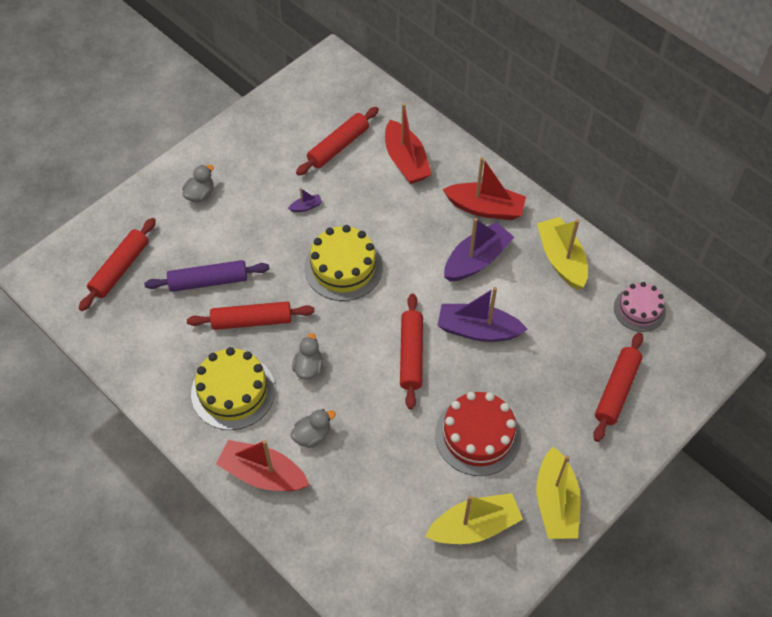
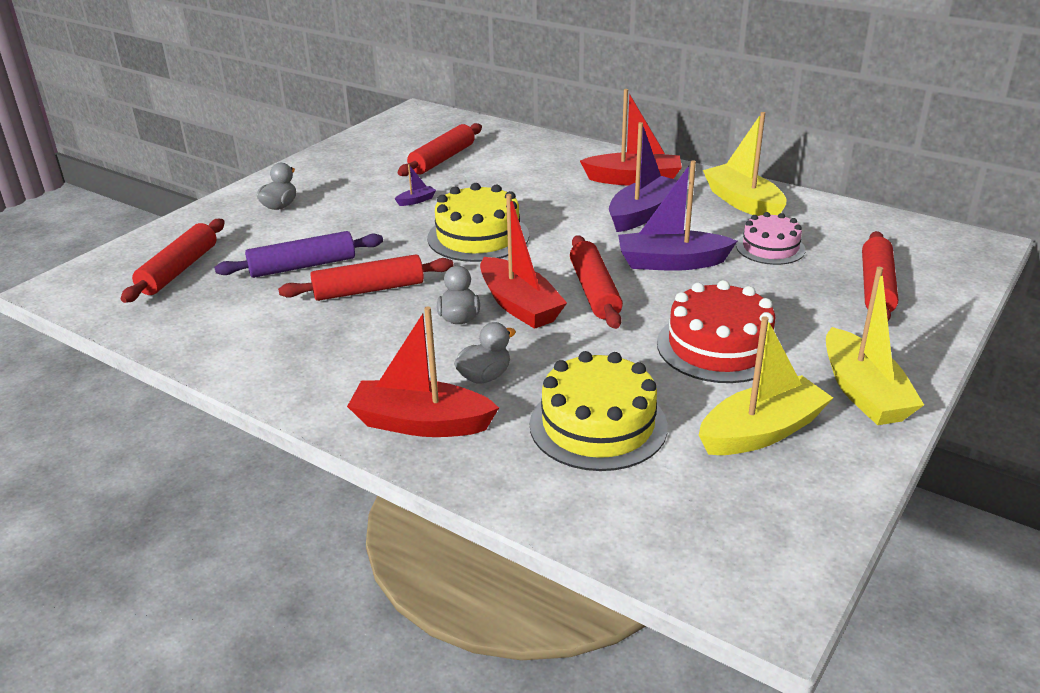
camera: 10 degrees left, 25 degrees down
(233, 391) = (356, 352): yellow cake -> yellow cake (598, 425)
(406, 161) = (525, 160): red boat -> red boat (519, 305)
(639, 309) = (859, 225): pink cake -> pink cake (770, 248)

